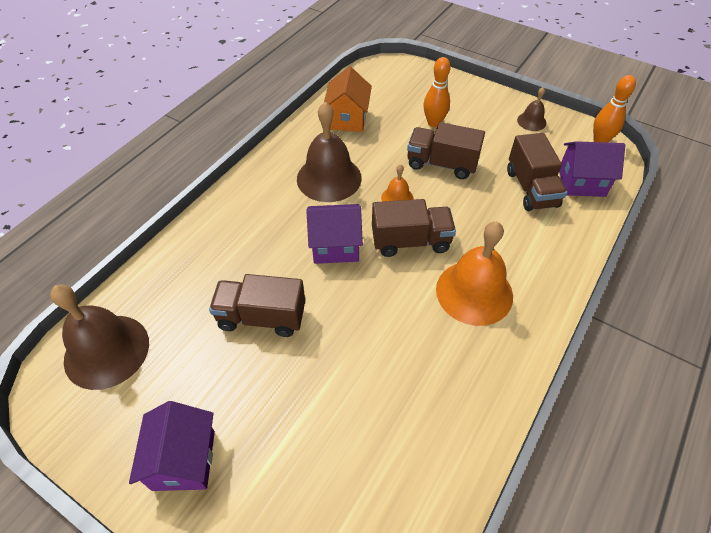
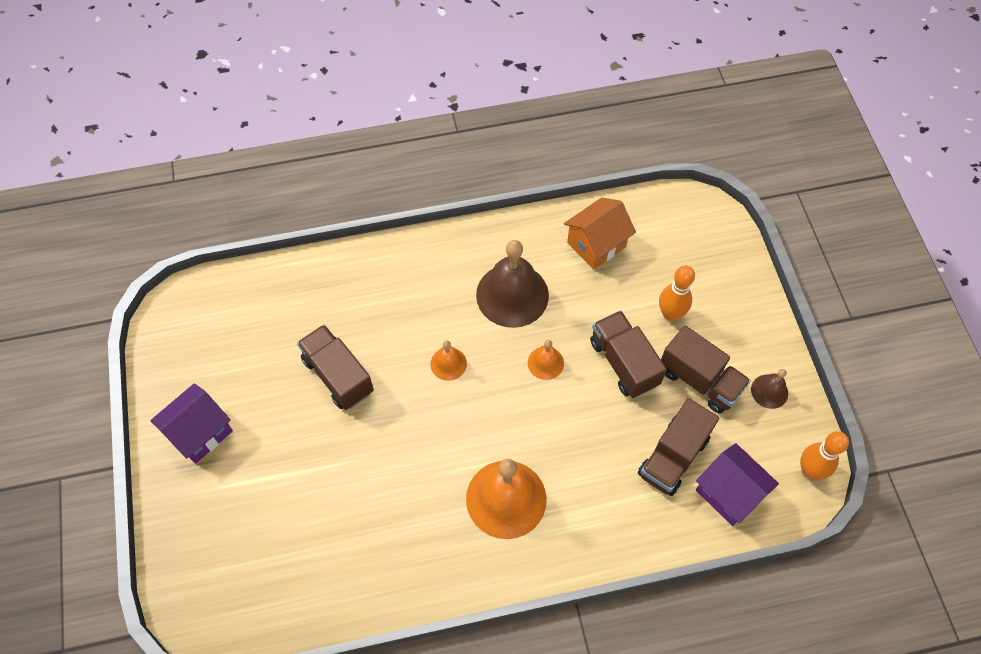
camera: 45 degrees right, 10 degrees up
(106, 351) = (223, 311): brown bell -> none
(335, 246) = (448, 363): purple house -> orange bell
(410, 241) = (510, 411): brown truck -> brown truck (700, 380)

